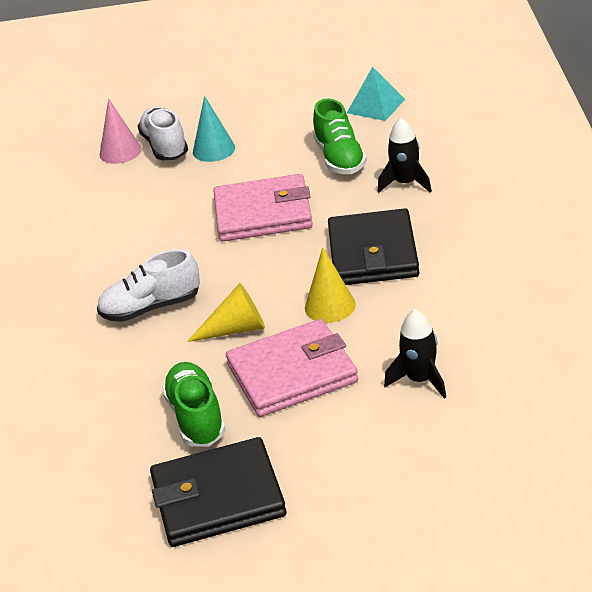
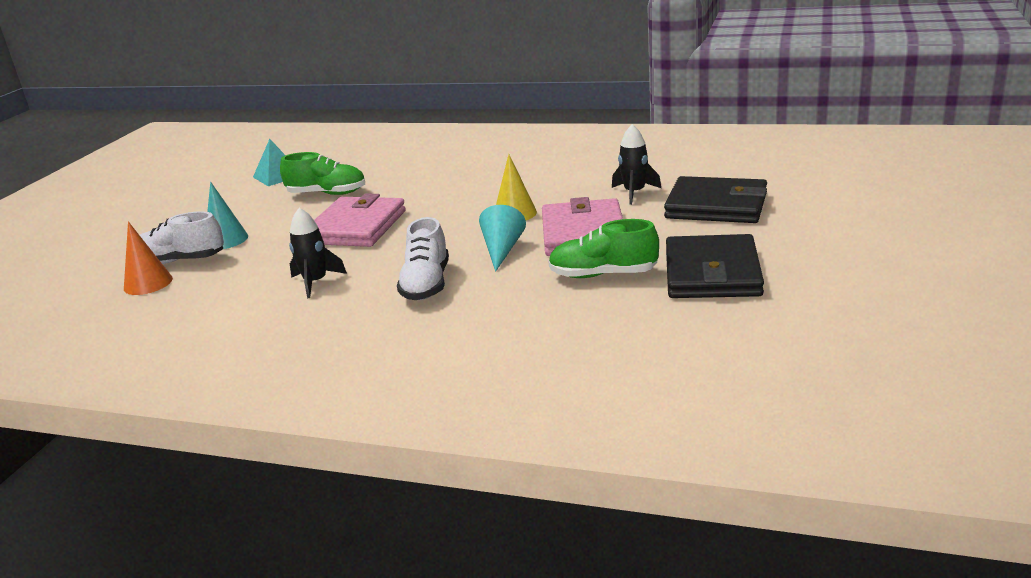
camera: 70 degrees left, 10 degrees down
(120, 151) = (148, 283): pink cone -> orange cone
(236, 329) = (502, 250): yellow cone -> turquoise cone
(373, 253) = (468, 194): black wallet -> black wallet (716, 206)
(405, 183) = (397, 176): black rocket -> black rocket (315, 282)

